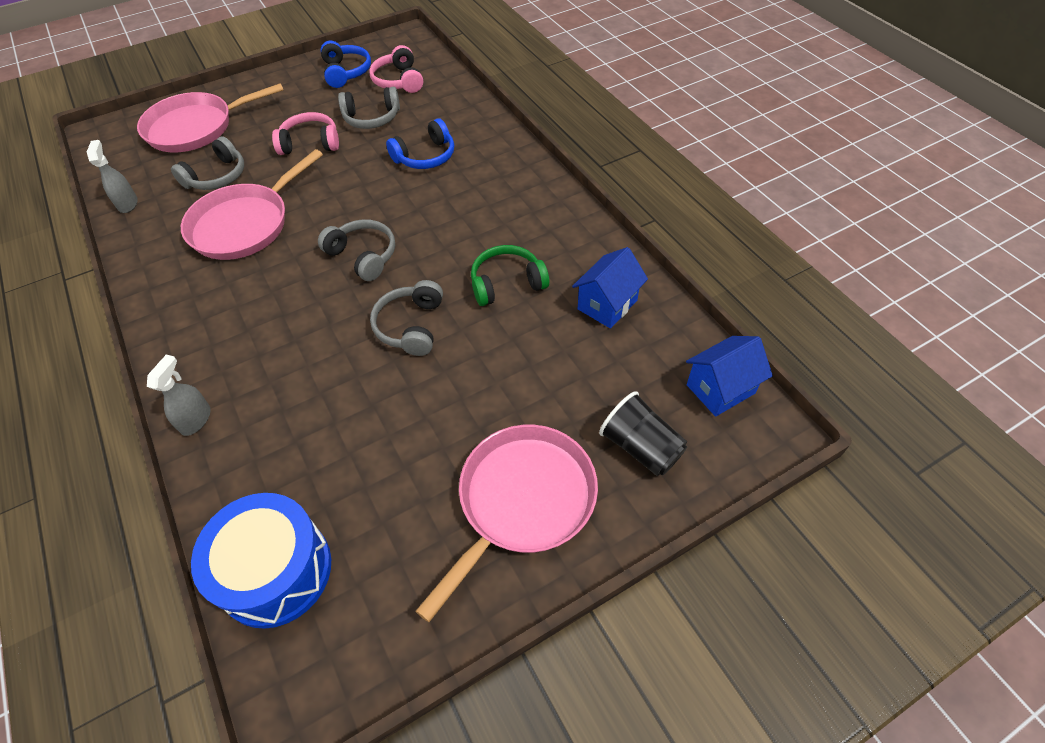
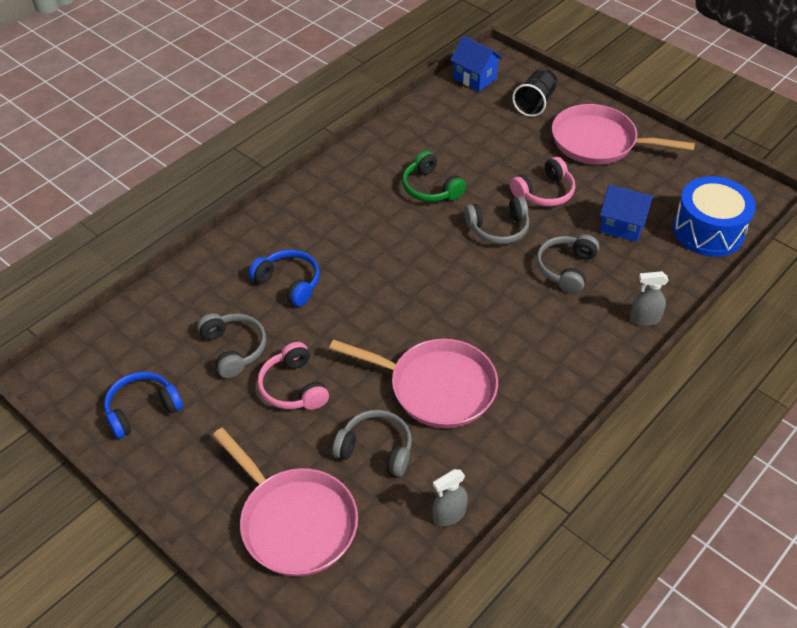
camera: 110 degrees left, 5 degrees down
(363, 256) = (439, 282): grey headphones -> grey headphones (566, 269)
(399, 81) = (154, 350): pink headphones -> pink headphones (544, 192)
(607, 304) = (428, 134): blue house -> blue house (622, 226)

